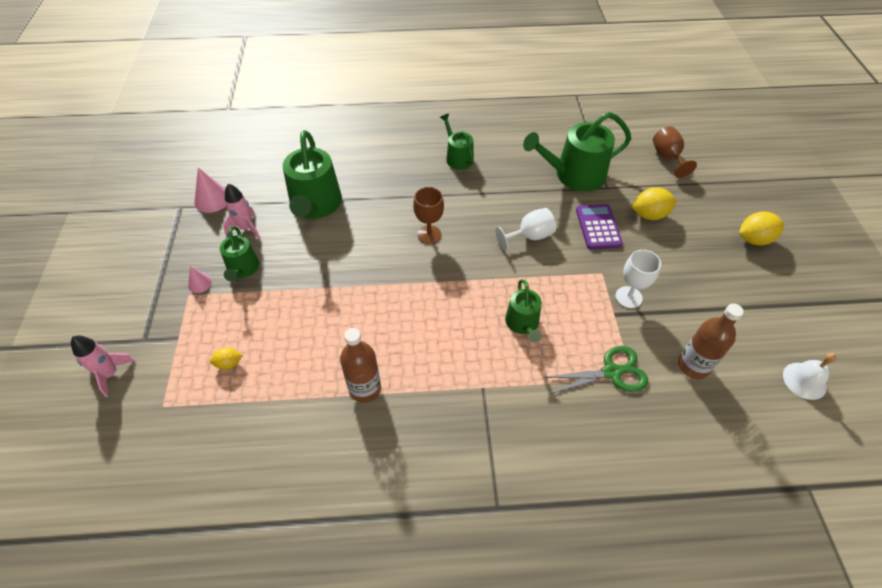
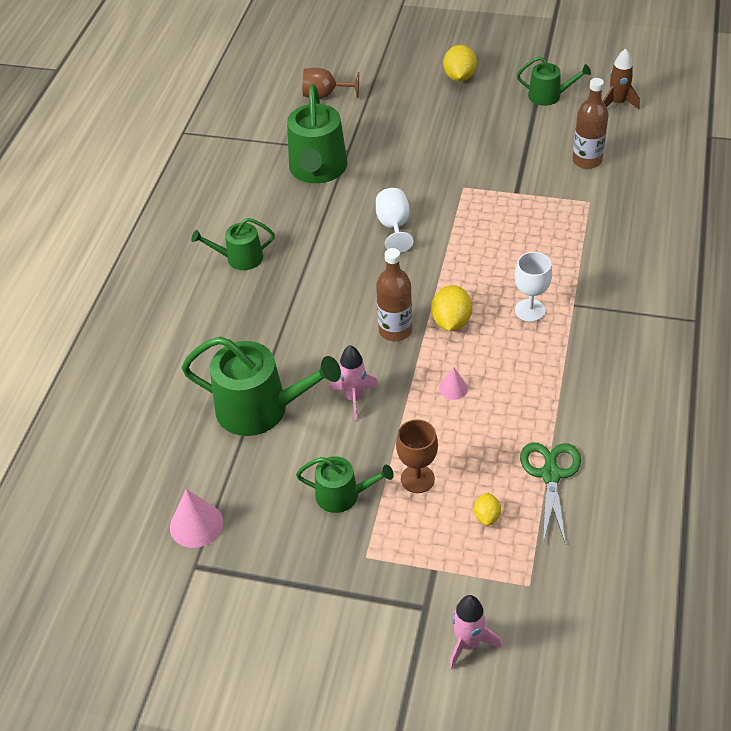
camera: 70 degrees left, 5 degrees down
(200, 283) = (351, 543): pink cone -> pink cone (453, 388)
(246, 228) = (271, 487): pink rocket -> pink rocket (354, 398)
(365, 388) = (552, 396): brown bottle -> brown bottle (395, 330)
(429, 235) = (358, 308): brown goblet -> brown goblet (417, 479)
(523, 324) = (507, 259): green watering can -> green watering can (549, 96)
(598, 227) = (401, 173): purple calculator -> none
(611, 372) = (580, 213): green scissors -> green scissors (550, 475)
(628, 297) = (499, 177): white goblet -> white goblet (530, 310)
(649, 215) = (400, 133): yellow lemon -> yellow lemon (451, 322)
(804, 380) = (617, 103): white bell -> brown rocket

